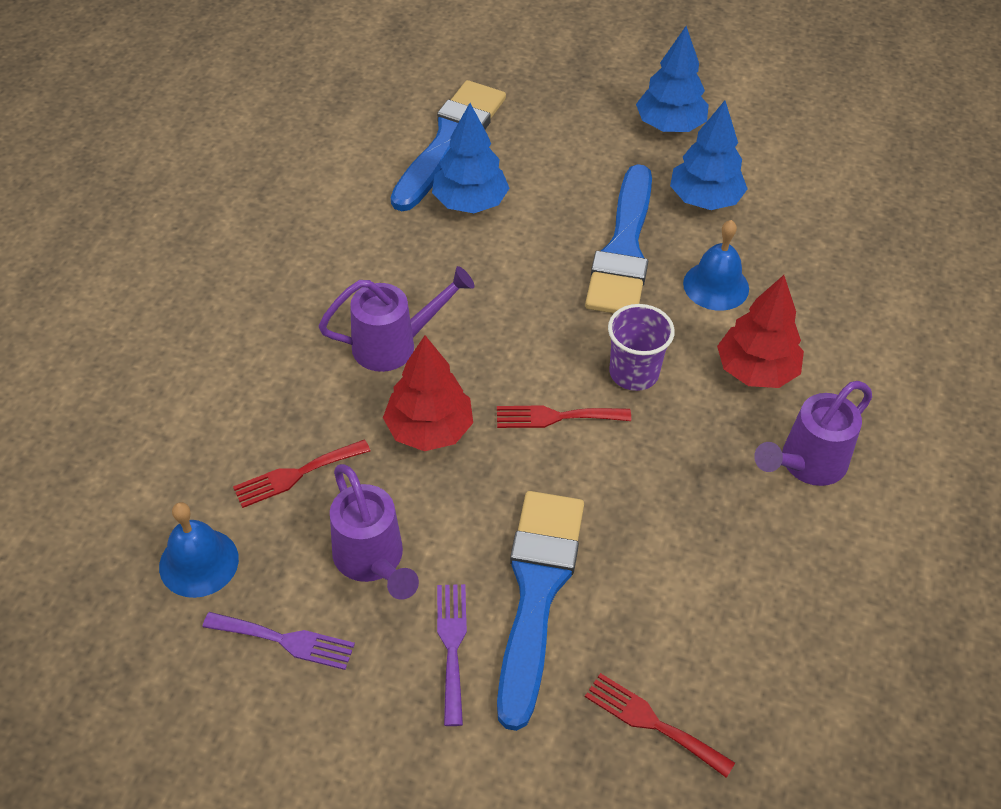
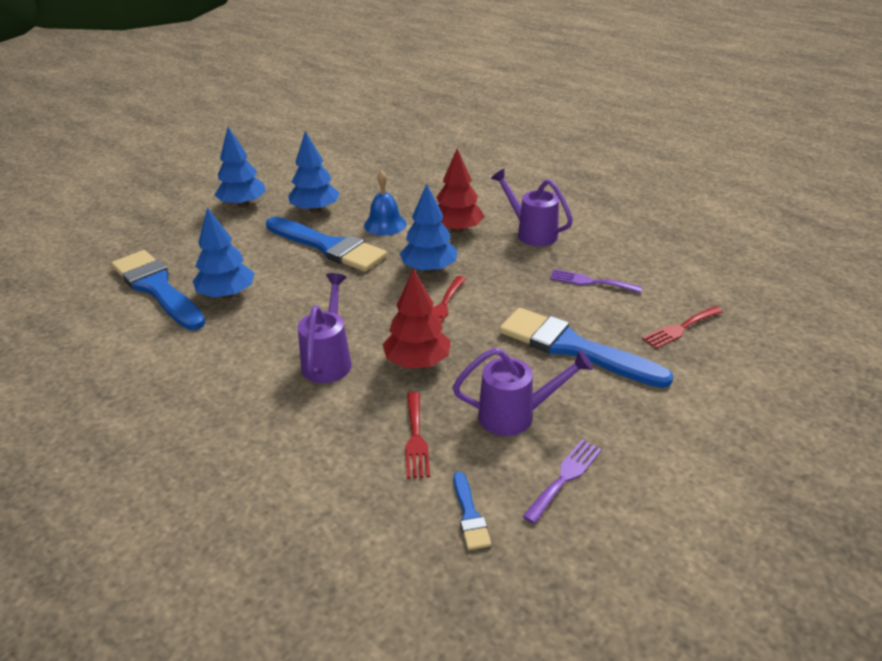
camera: 65 degrees left, 15 degrees down
(199, 562) = (469, 515): blue bell -> blue brush
(452, 645) = (600, 394): purple fork -> purple fork (590, 282)
(634, 373) = (429, 269): purple cup -> blue tree
(806, 464) = (531, 233): purple watering can -> purple watering can turned 150 degrees clockwise

